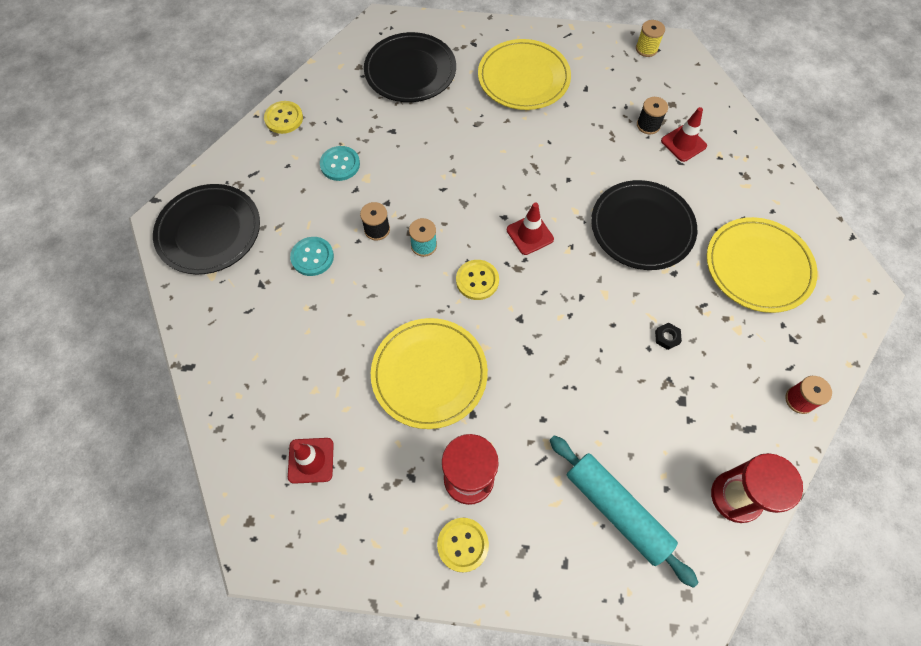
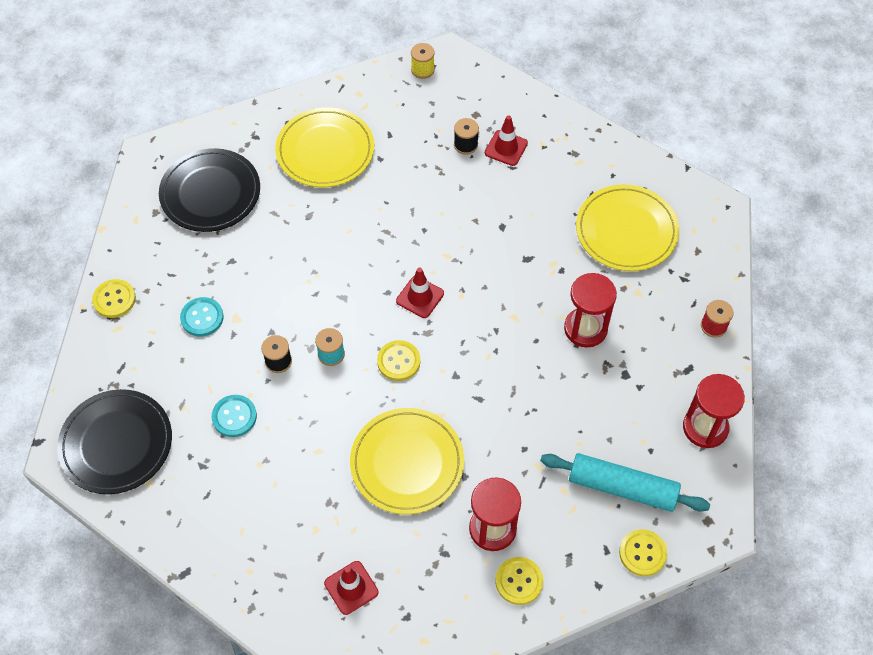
camera: 30 degrees left, 5 degrees down
(599, 589) = (642, 553): none -> yellow button
(642, 227) = (513, 243): black plate -> none
(667, 337) = (585, 328): black nut -> red hourglass

